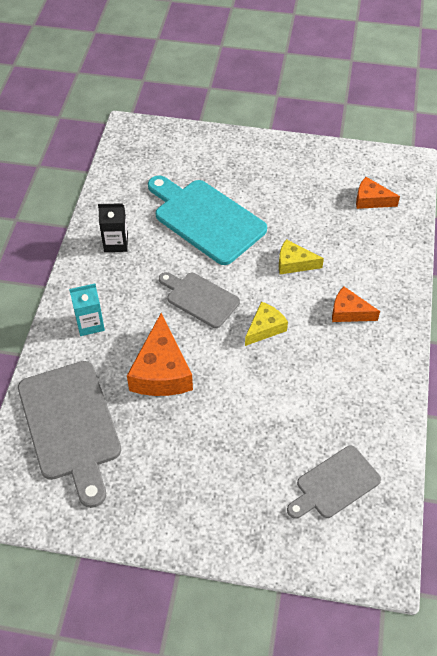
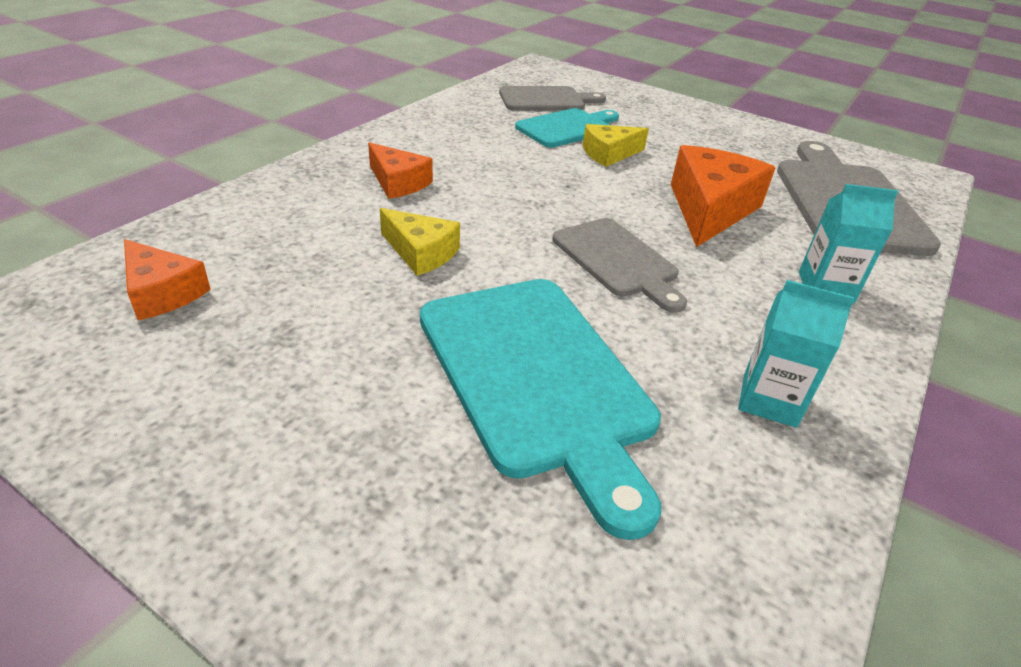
camera: 160 degrees left, 15 degrees down
(116, 243) = (769, 400): black carton -> turquoise carton
(265, 328) = (534, 203): yellow cheese -> yellow cheese (609, 154)
(293, 438) = (567, 128): none -> turquoise cutting board

